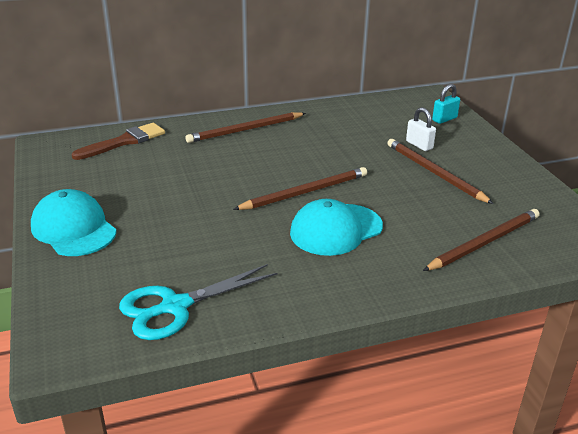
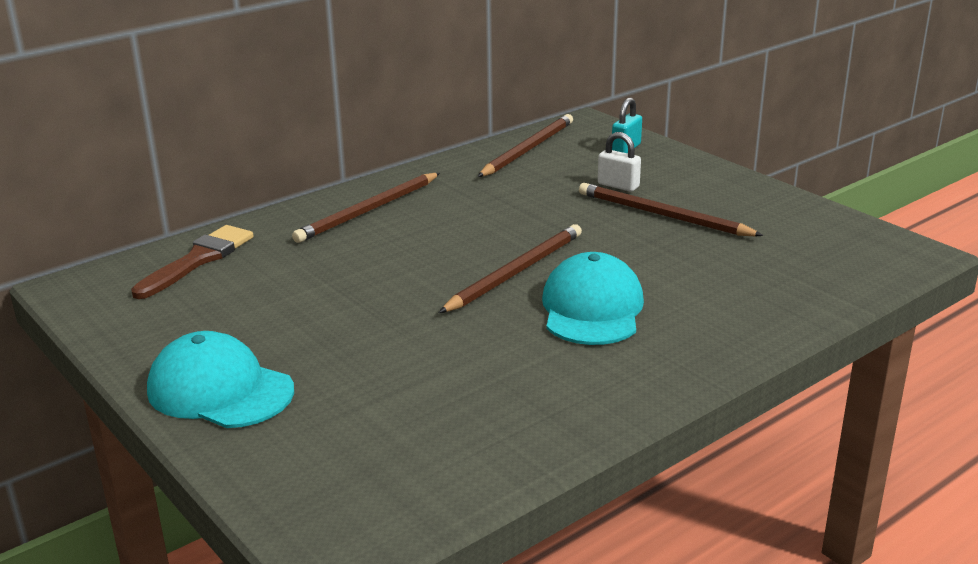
camera: 20 degrees left, 5 degrees down
(175, 306) = (454, 451): turquoise scissors -> none
(336, 230) = (592, 308): turquoise cap -> turquoise cap turned 150 degrees clockwise
(484, 242) = (783, 283): brown pencil -> brown pencil (528, 149)

